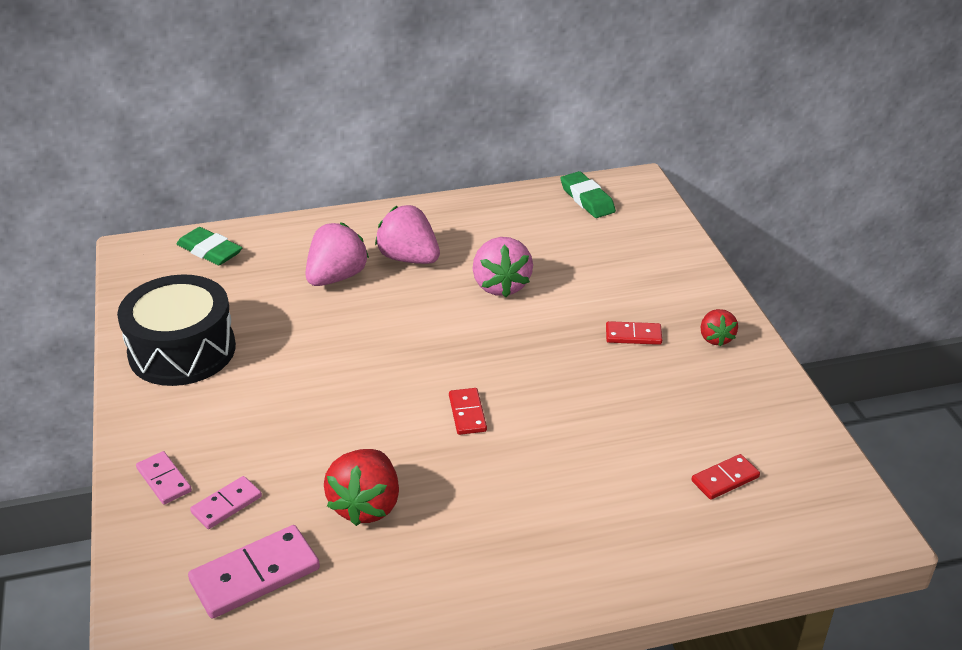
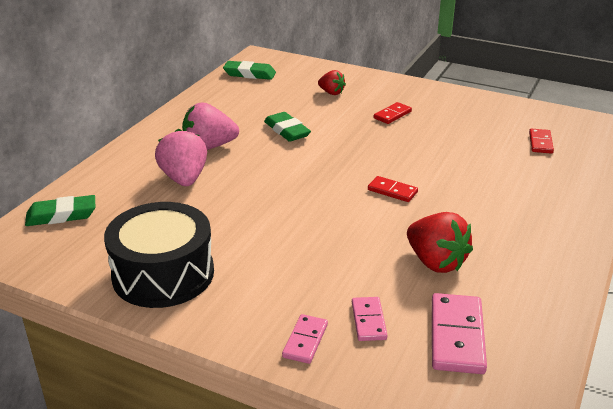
camera: 50 degrees left, 5 degrees down
(164, 480) = (305, 341): pink domino -> pink domino turned 75 degrees counterclockwise
(501, 285) = (287, 130): pink strawberry -> green eraser
(715, 338) = (426, 96): red strawberry -> red strawberry (331, 93)

